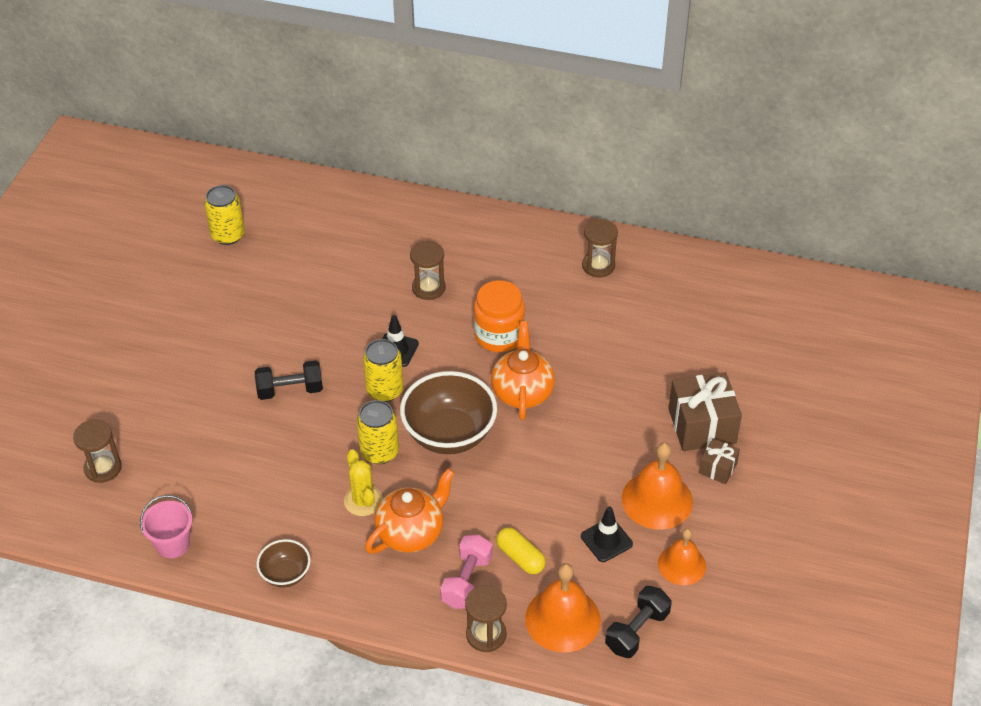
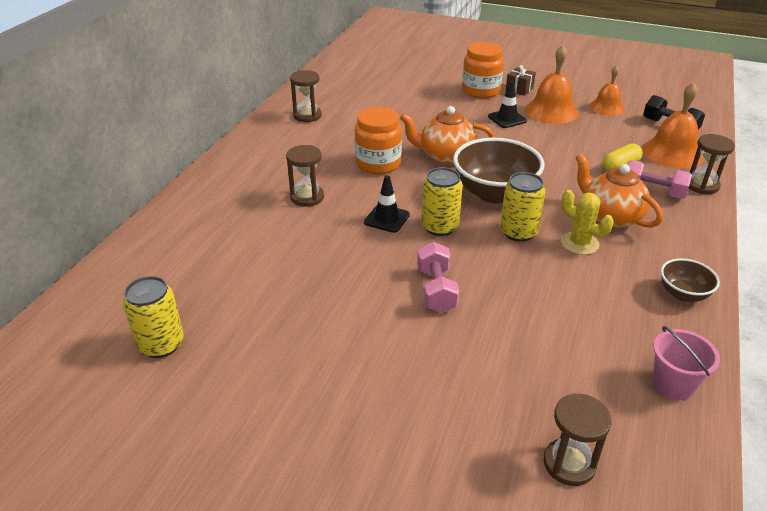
camera: 85 degrees left, 10 degrees down
(290, 390) = (436, 290): black dumbbell -> pink dumbbell
(363, 501) = (579, 243): yellow cactus -> yellow cactus turned 60 degrees clockwise
(606, 540) = (593, 131): black traffic cone -> black traffic cone (507, 119)
(701, 426) = (480, 91): brown gift -> orange jar

